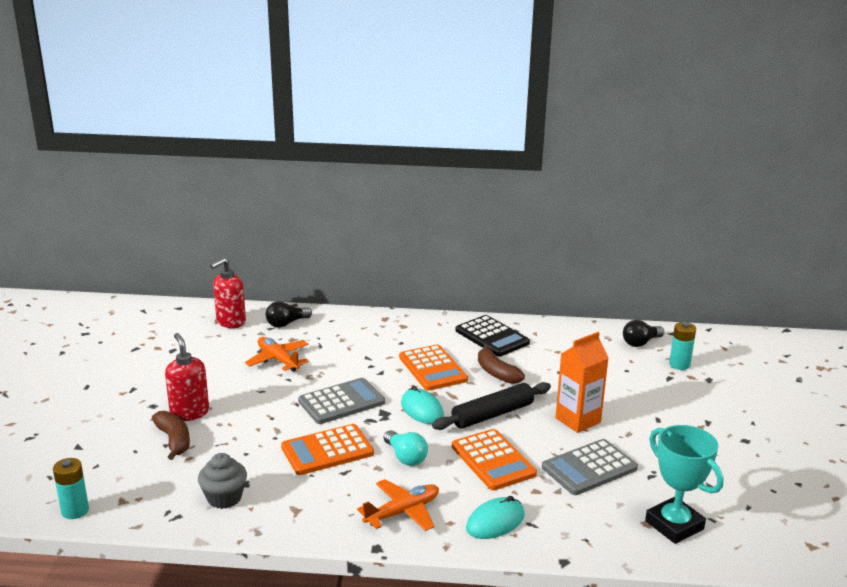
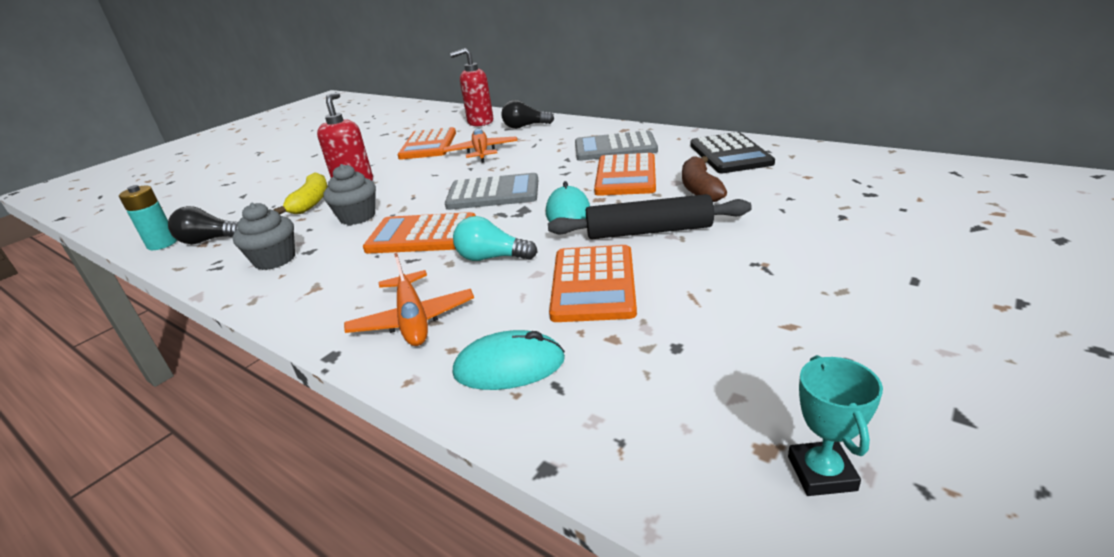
camera: 35 degrees right, 5 degrees up
(174, 440) = (311, 202): brown banana -> yellow banana
(209, 357) = (428, 145): none -> orange calculator
(245, 446) = (357, 217): none -> grey cupcake
(402, 512) = (413, 319): orange plane -> orange plane turned 75 degrees clockwise
(405, 457) = (492, 258): turquoise light bulb -> turquoise light bulb turned 105 degrees clockwise
(578, 420) = (767, 258): orange carton -> none
(589, 468) = (729, 326): grey calculator -> grey calculator (615, 147)
(641, 343) = (953, 180): black light bulb -> black light bulb (209, 240)
(674, 525) = (821, 473): turquoise trophy -> turquoise trophy, size x0.56
(679, 364) = (1009, 213): turquoise battery -> none

